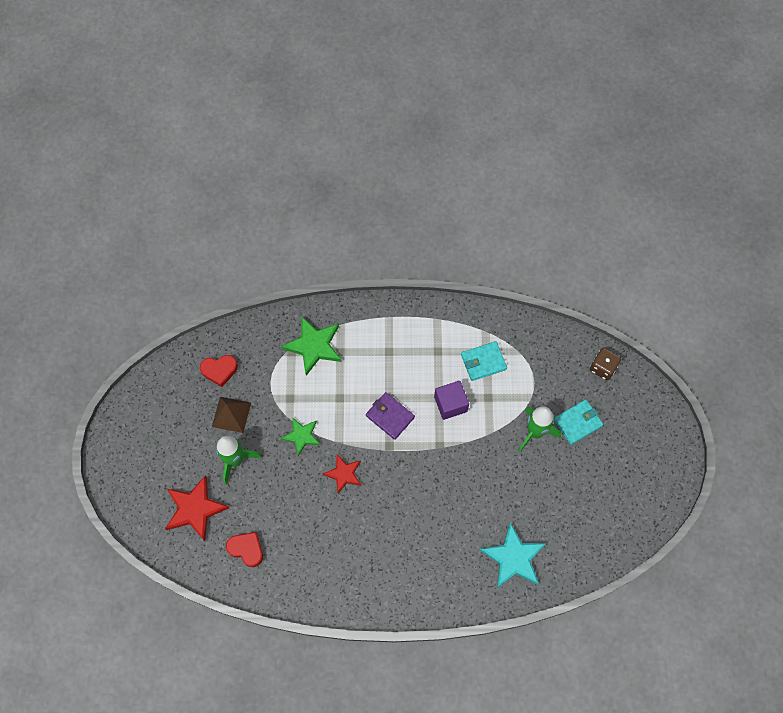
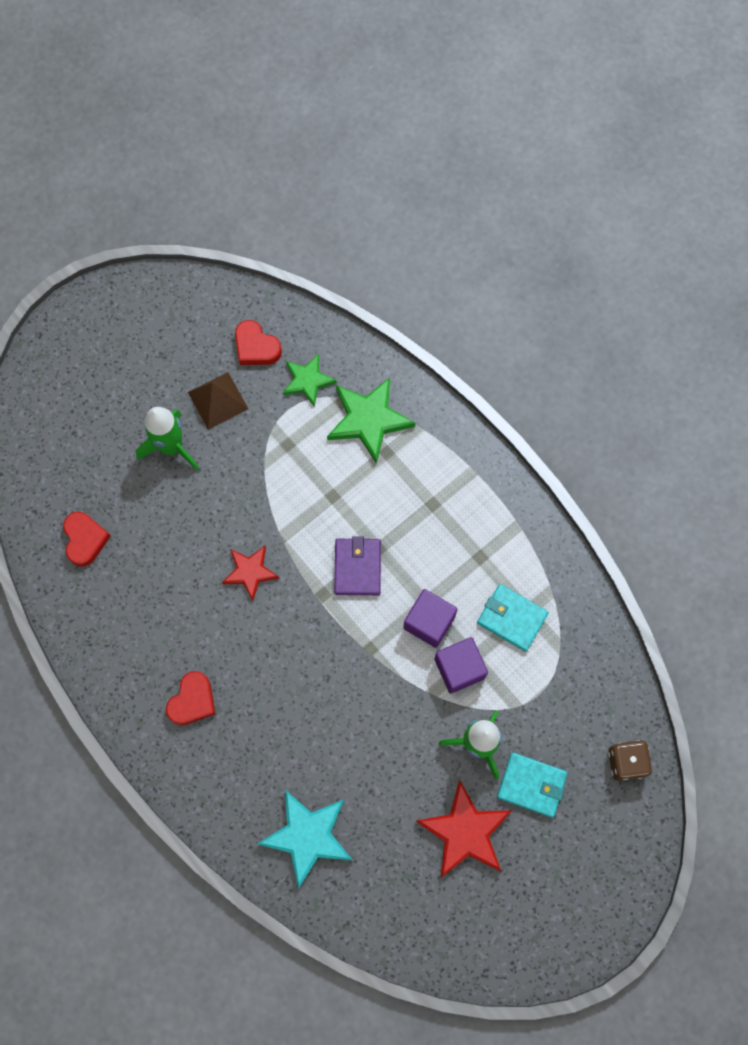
camera: 50 degrees right, 5 degrees up
(195, 509) = (85, 451): red star -> red star (465, 832)
(301, 436) = (255, 492): green star -> green star (308, 380)
(389, 561) = (192, 701): none -> red heart
(488, 409) = (459, 668): none -> purple cube

